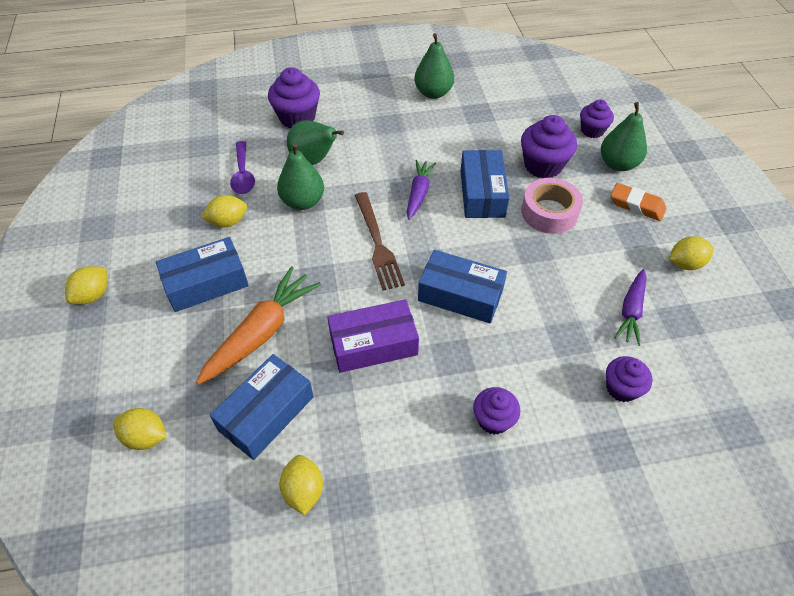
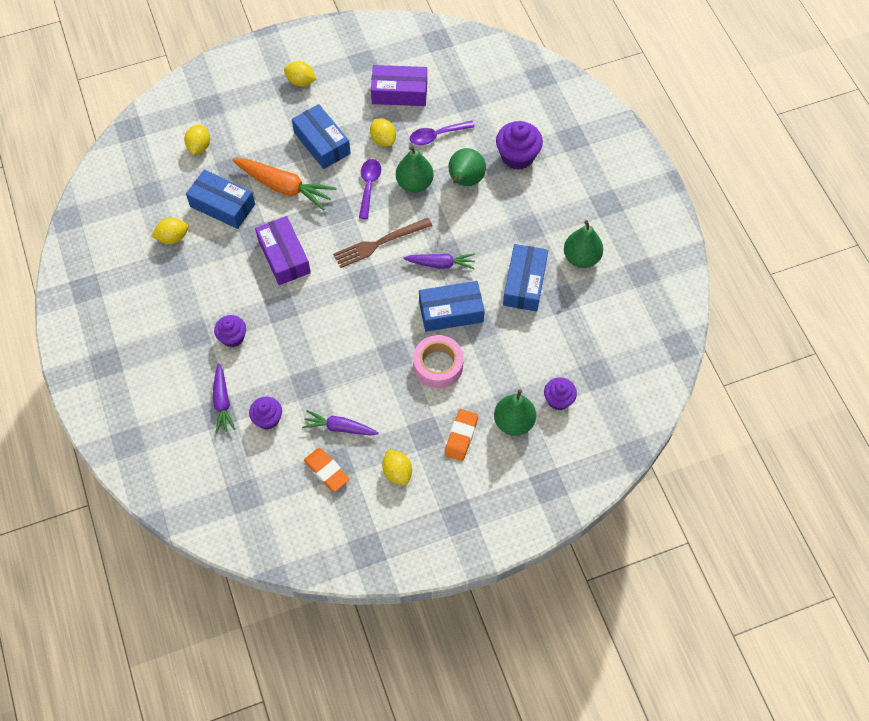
camera: 80 degrees right, 10 degrees up
(165, 198) = (399, 92): none -> purple box
(291, 243) = (369, 186): none -> purple spoon
(460, 295) = (337, 306): blue box -> blue box (524, 283)
(543, 165) = (497, 358): purple cupcake -> none
(597, 442) = (222, 402): none -> purple carrot
(691, 331) = (326, 471): none -> orange eraser

